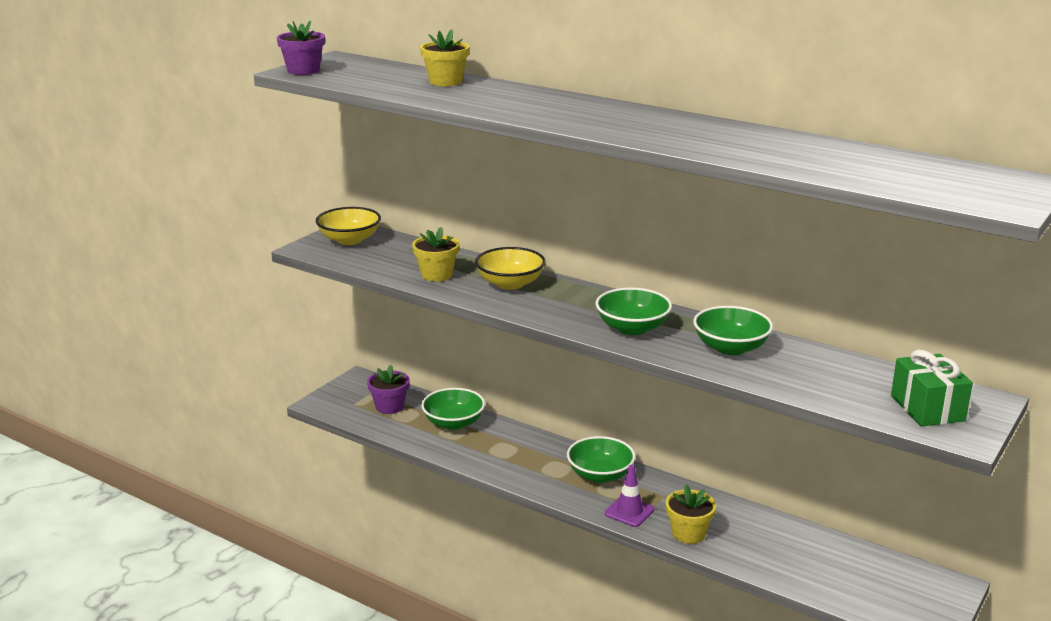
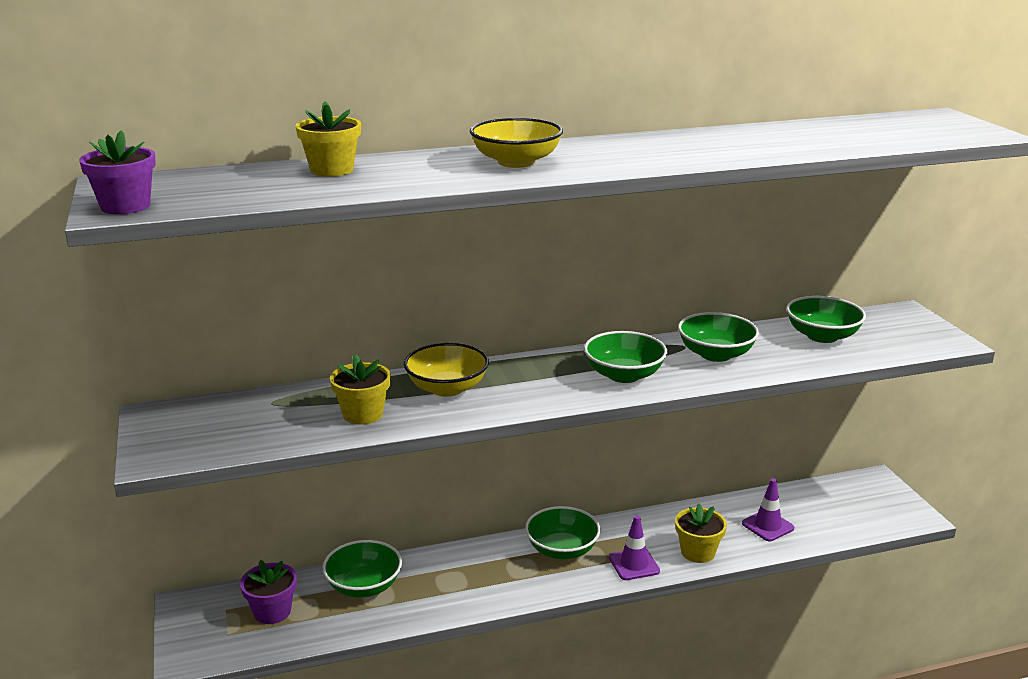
camera: 50 degrees left, 0 degrees up
(349, 240) = (185, 425): yellow bowl -> yellow bowl (516, 162)
(778, 553) = (767, 526): none -> purple traffic cone
(853, 378) = (822, 336): none -> green bowl
(927, 408) = (897, 334): green gift -> none

